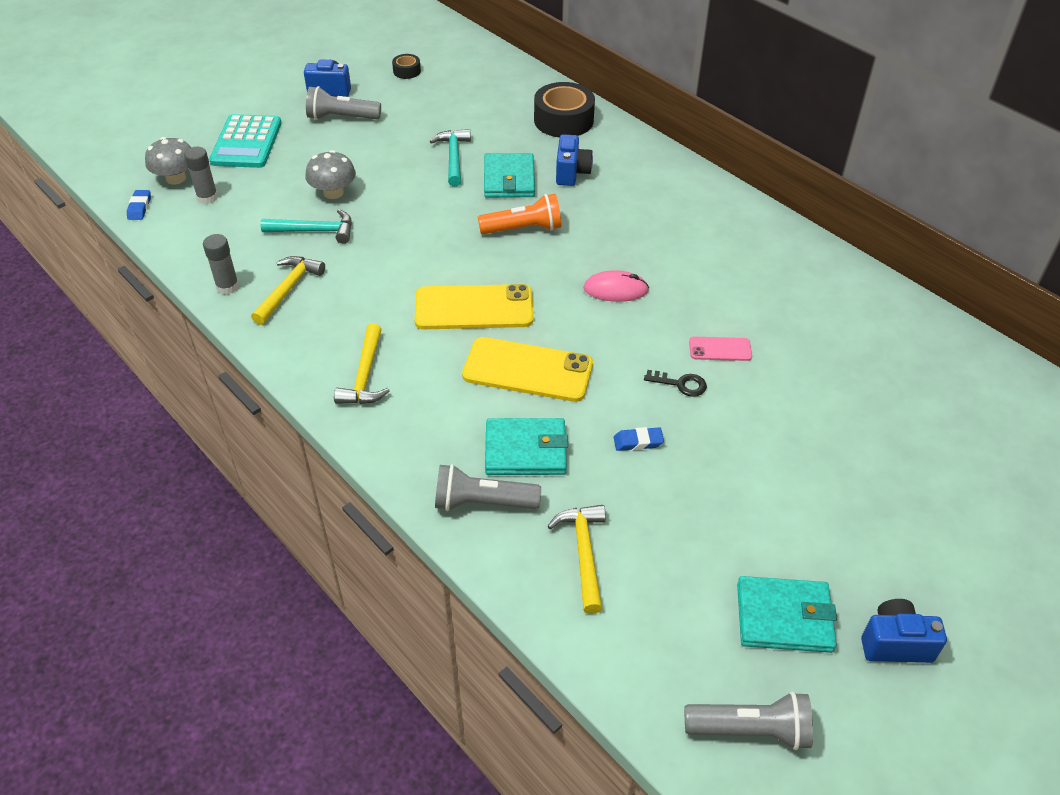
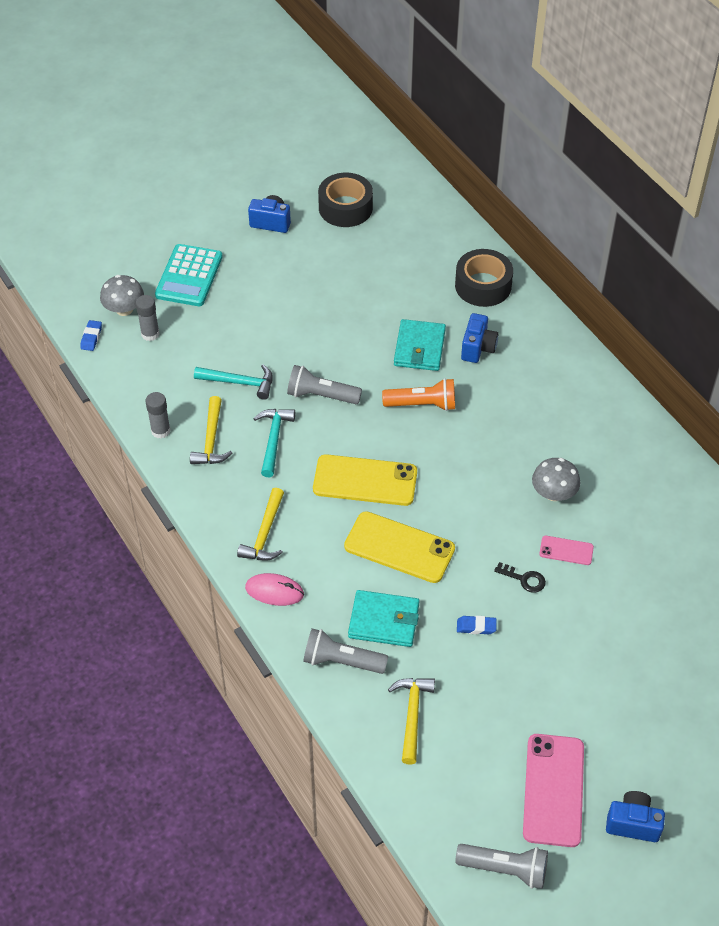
camera: 10 degrees right, 5 degrees up
(288, 289) = (211, 440): yellow hammer -> yellow hammer turned 150 degrees clockwise
(333, 192) = (260, 343): grey mushroom -> grey mushroom (554, 493)
(341, 117) = (277, 257): grey flashlight -> grey flashlight (321, 395)
(407, 71) = (345, 208): black tape -> black tape, size x2.06
(453, 157) = (373, 316): turquoise hammer -> turquoise hammer (273, 439)
(615, 289) = (490, 479): pink mouse -> pink mouse (274, 591)
(784, 617) = (554, 790): turquoise wallet -> pink phone

